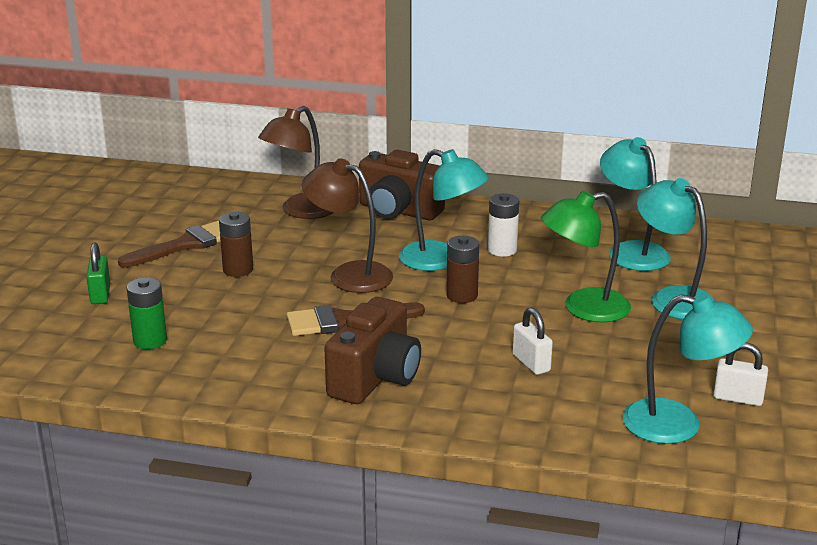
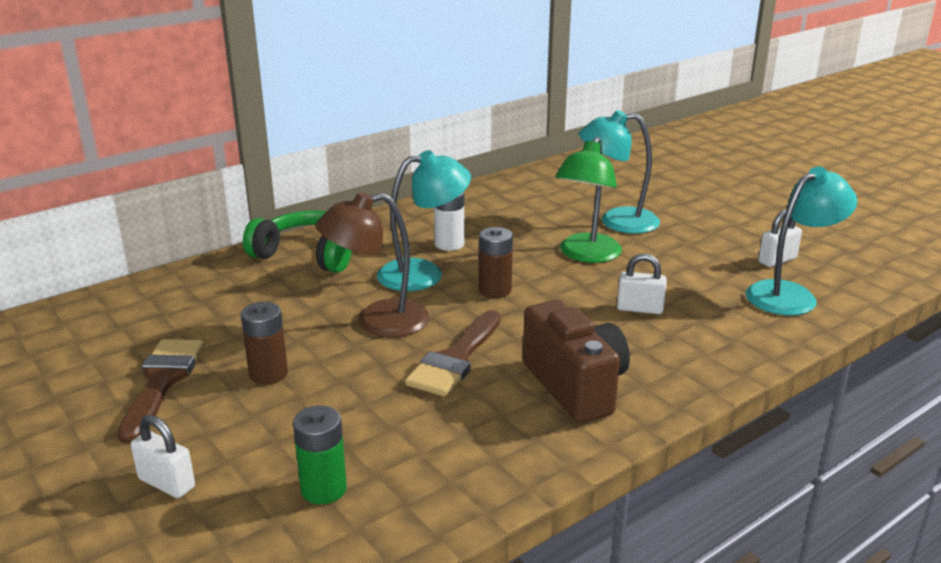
camera: 50 degrees left, 0 degrees up
(100, 294) = (167, 483): green padlock -> white padlock
(301, 211) = (220, 295): brown lamp -> none
(398, 211) = (308, 254): brown camera -> green headphones
(631, 251) = (530, 204): turquoise lamp -> none

